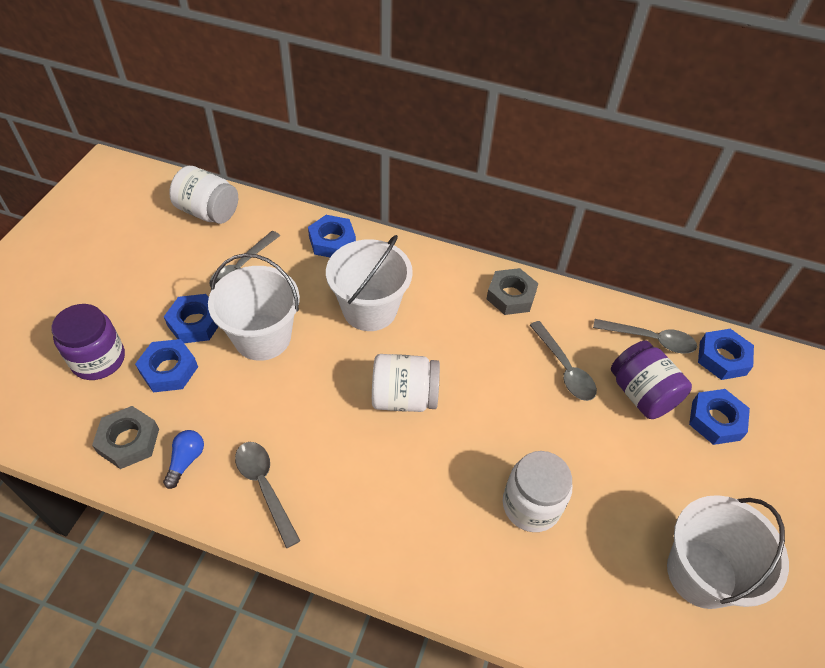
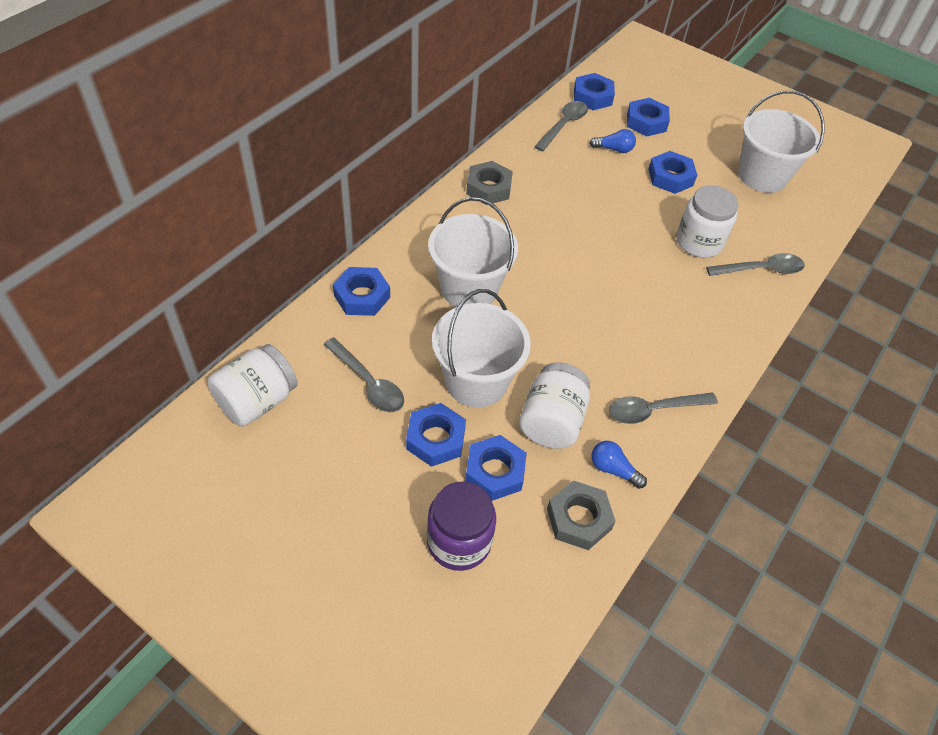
camera: 75 degrees left, 0 degrees up
(404, 397) = (580, 290): white jar -> white jar (552, 421)
(564, 368) = (578, 182): grey spoon -> grey spoon (761, 269)
(629, 460) = (670, 177): none -> blue nut
(641, 394) = (614, 149): purple jar -> blue light bulb

